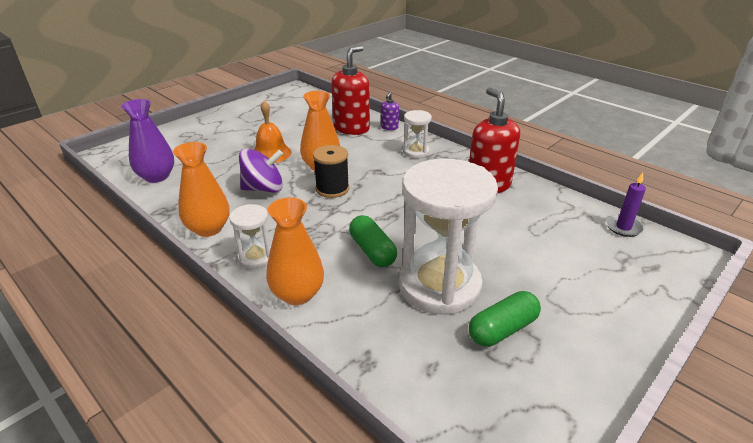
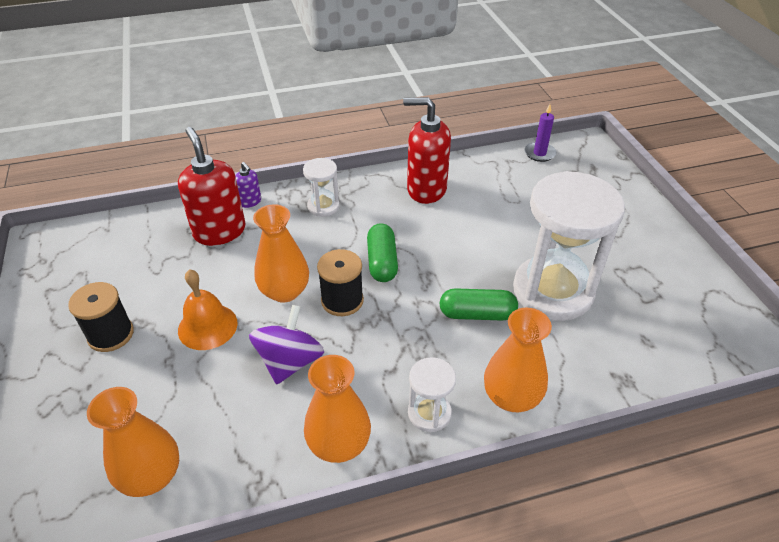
camera: 60 degrees left, 10 degrees up
(157, 176) = (151, 475): purple vase -> orange vase
(244, 130) = (111, 334): none -> black spool
(502, 329) = (622, 280): green capsule -> green capsule (382, 262)

